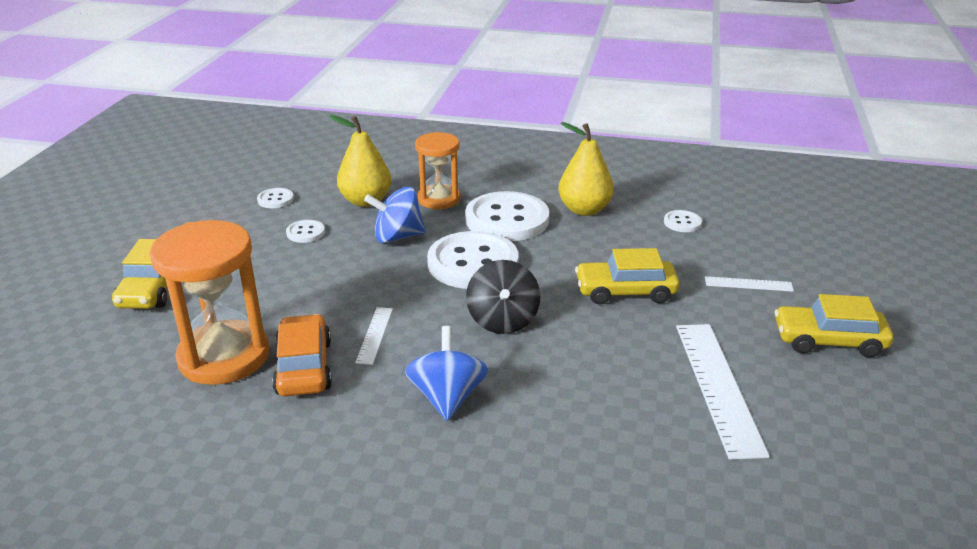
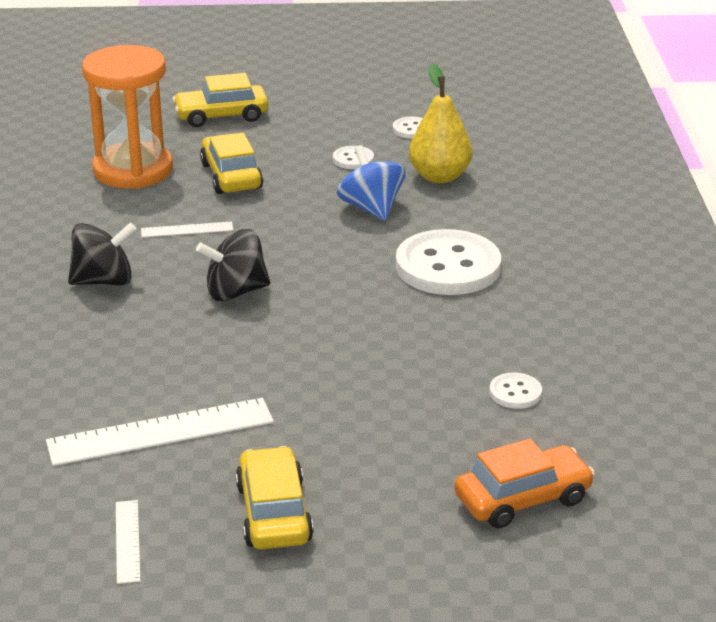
camera: 75 degrees right, 0 degrees up
(304, 367) = (128, 207): orange car -> orange car (522, 499)
(439, 199) = (471, 217): orange hourglass -> none
(447, 397) = (104, 281): blue spinning top -> black spinning top
(473, 263) = (338, 259): white button -> none
(584, 210) = (505, 316): yellow pear -> none
(625, 291) = (323, 361): yellow car -> yellow car (231, 176)
(748, 284) = (380, 450): white ruler -> white ruler (127, 541)

